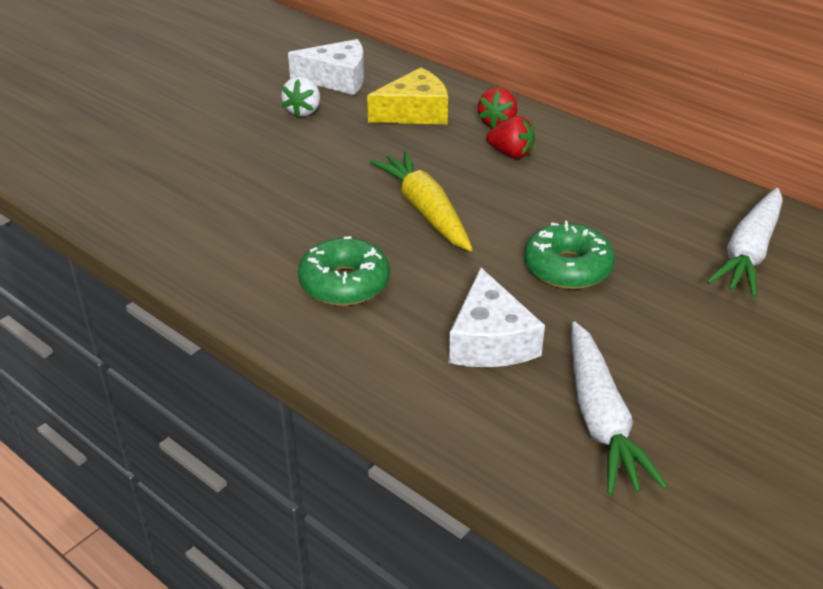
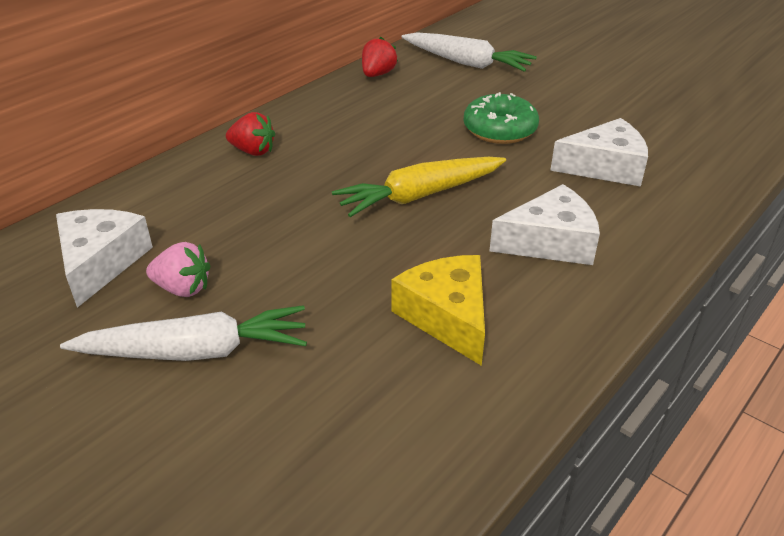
camera: 90 degrees left, 0 degrees up
(303, 111) = (183, 288): white strawberry -> pink strawberry
(344, 283) = (550, 242): green donut -> white cheese
(415, 112) = (214, 201): yellow cheese -> yellow cheese (447, 316)
(511, 154) = (316, 146): red strawberry -> red strawberry (377, 74)
(600, 419) = (670, 128): white carrot -> white carrot (195, 351)

